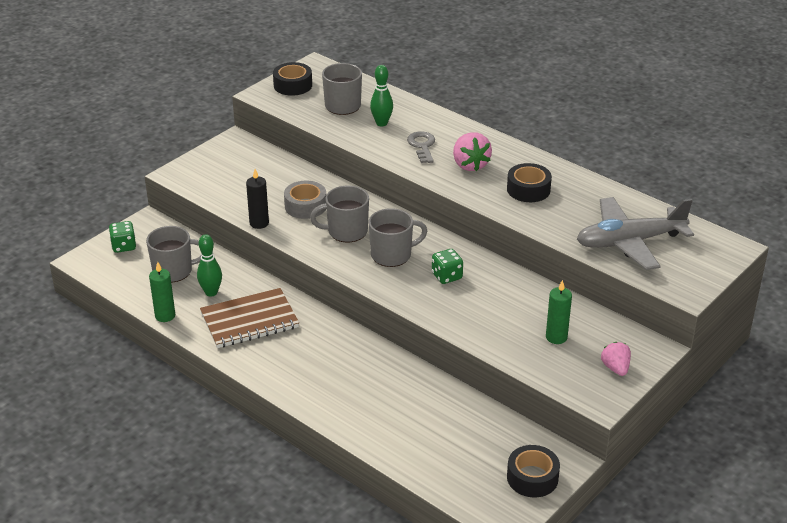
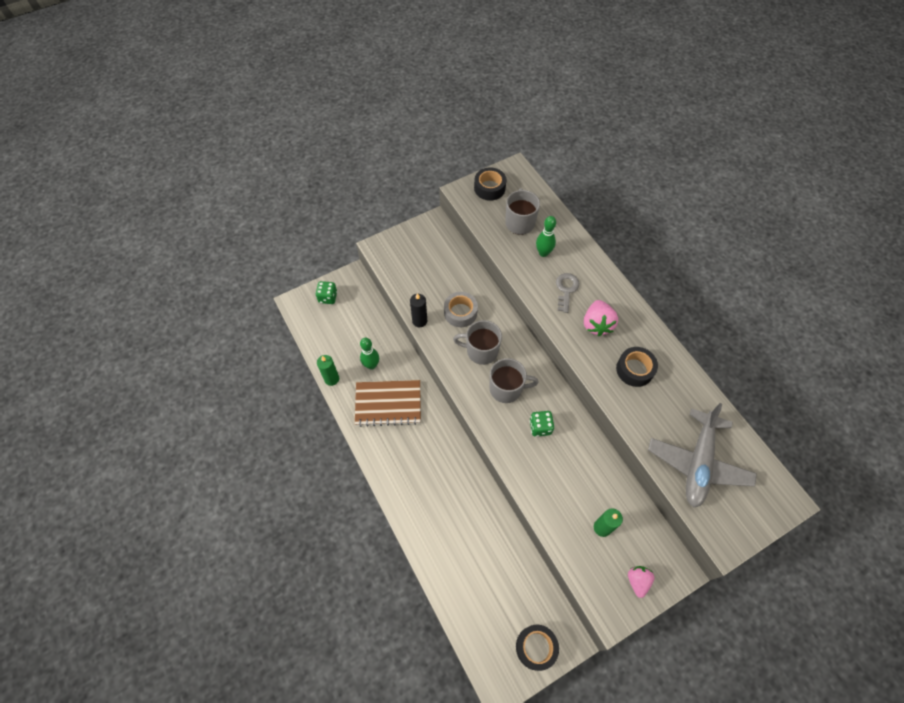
camera: 20 degrees right, 25 degrees up
(174, 271) = (353, 334): grey mug -> none
(630, 242) = (698, 463): grey plane -> grey plane turned 75 degrees counterclockwise

